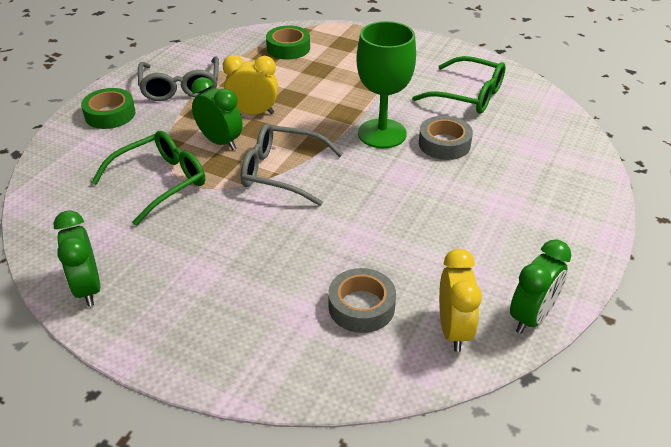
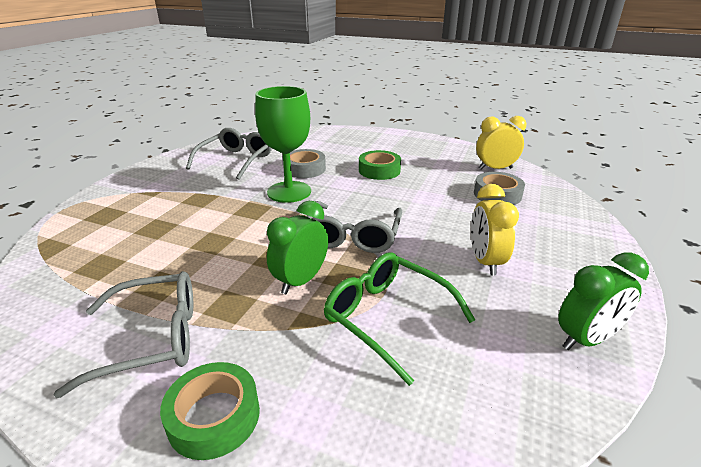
camera: 95 degrees left, 10 degrees down
(253, 113) = (240, 264): yellow clock -> yellow clock (485, 262)
(288, 48) = (89, 252): green tape -> green tape (379, 170)
(467, 95) = (235, 160): green glasses -> grey glasses
(531, 317) = (470, 151): green clock -> none

